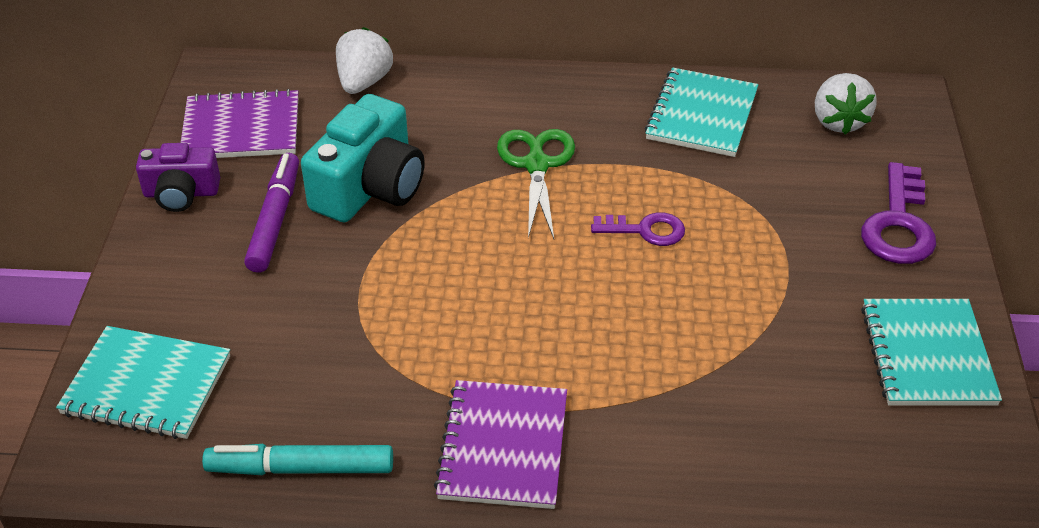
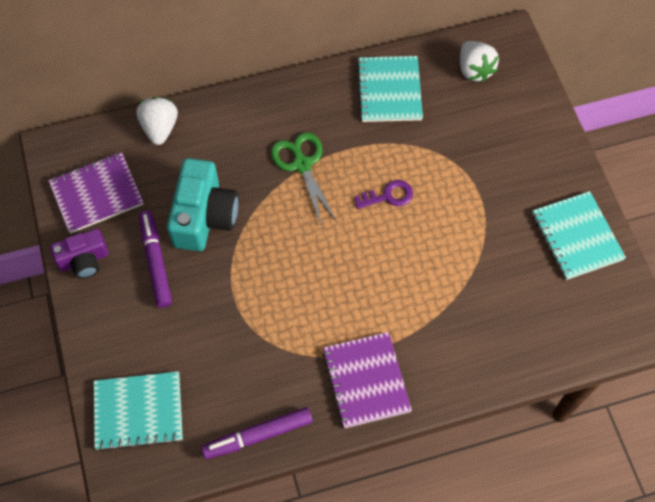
camera: 20 degrees left, 20 degrees up
(301, 468) = (258, 435): turquoise marker -> purple marker
(898, 224) = (534, 144): purple key -> none

